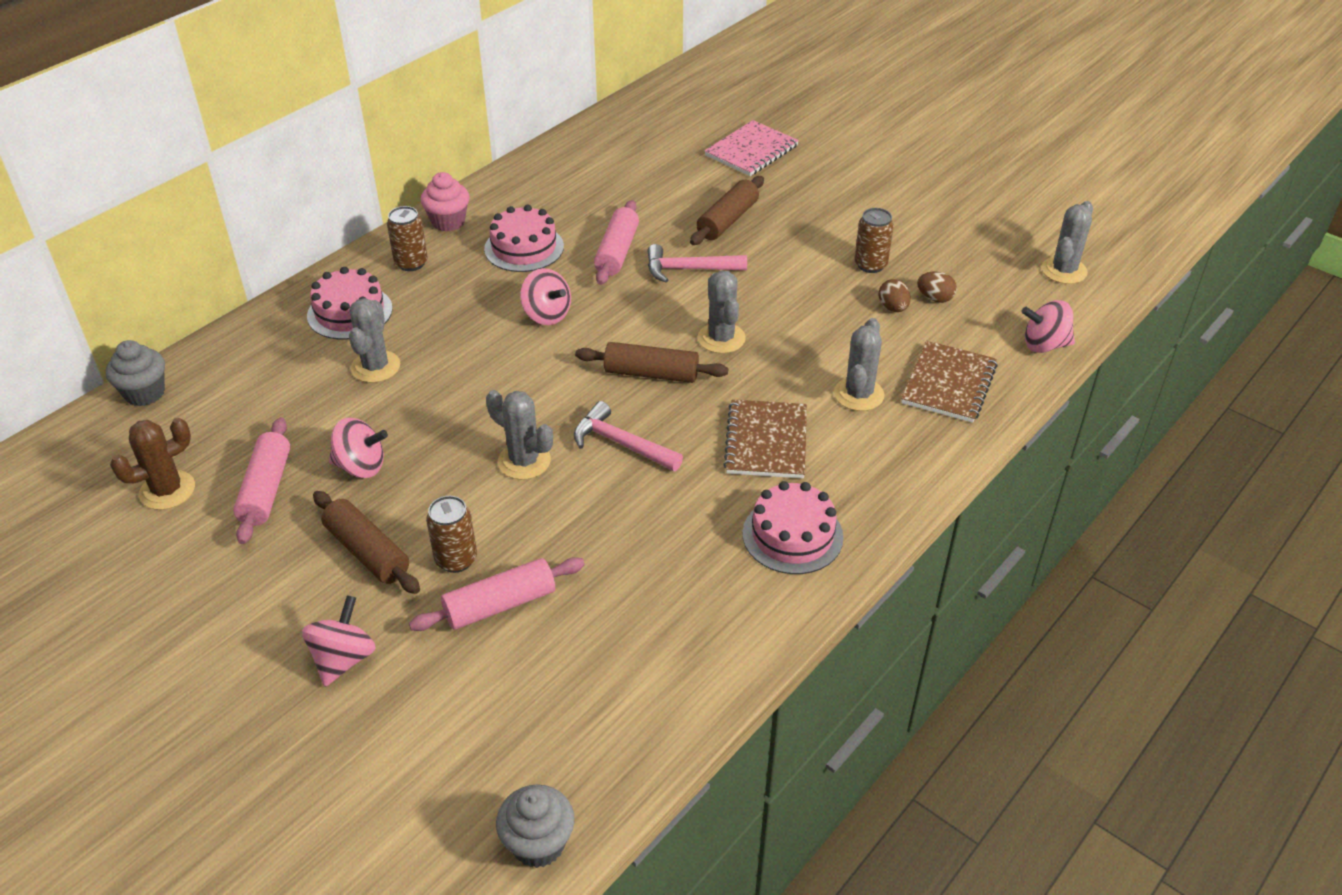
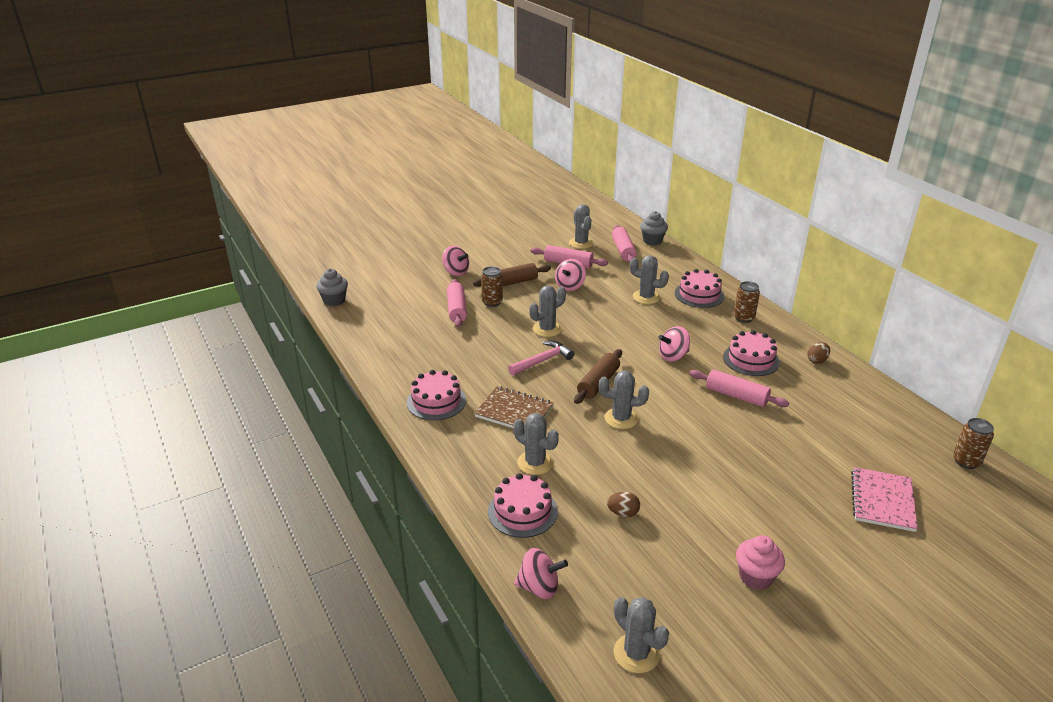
camera: 110 degrees right, 10 degrees down
(167, 490) = (581, 243): brown cactus -> grey cactus
(193, 425) = (623, 250): none -> pink rolling pin
(448, 222) = (788, 336): pink cupcake -> pink cupcake (755, 577)
(689, 269) = (706, 423): pink hammer -> none
(727, 220) = (768, 457): brown rolling pin -> none
(751, 151) = (882, 501): pink notebook -> pink notebook turned 45 degrees clockwise
(870, 265) = (685, 520): brown can -> brown can (966, 461)
(935, 298) = (626, 542): brown egg -> brown egg (817, 360)
(949, 384) = (522, 511): brown notebook -> pink cake
(1044, 345) = (539, 587): pink spinning top -> pink spinning top turned 75 degrees clockwise

